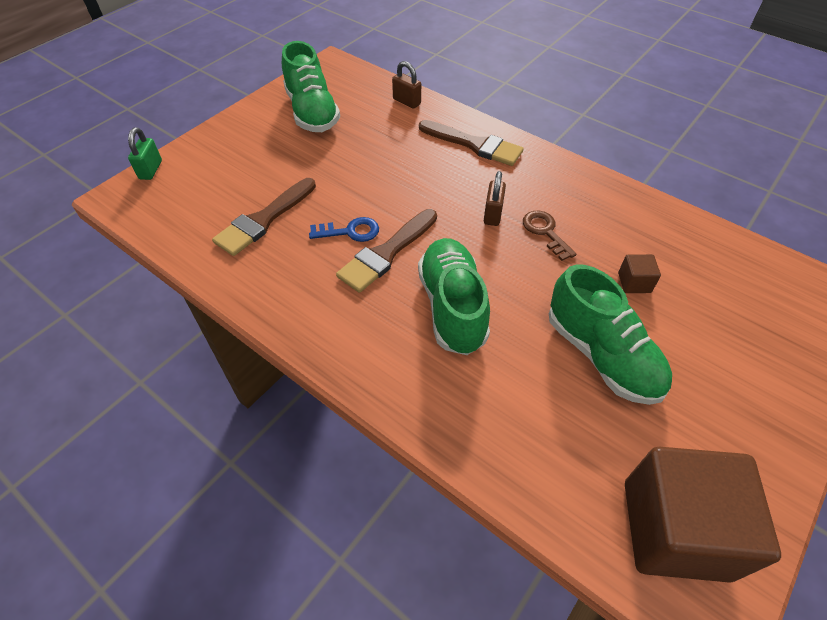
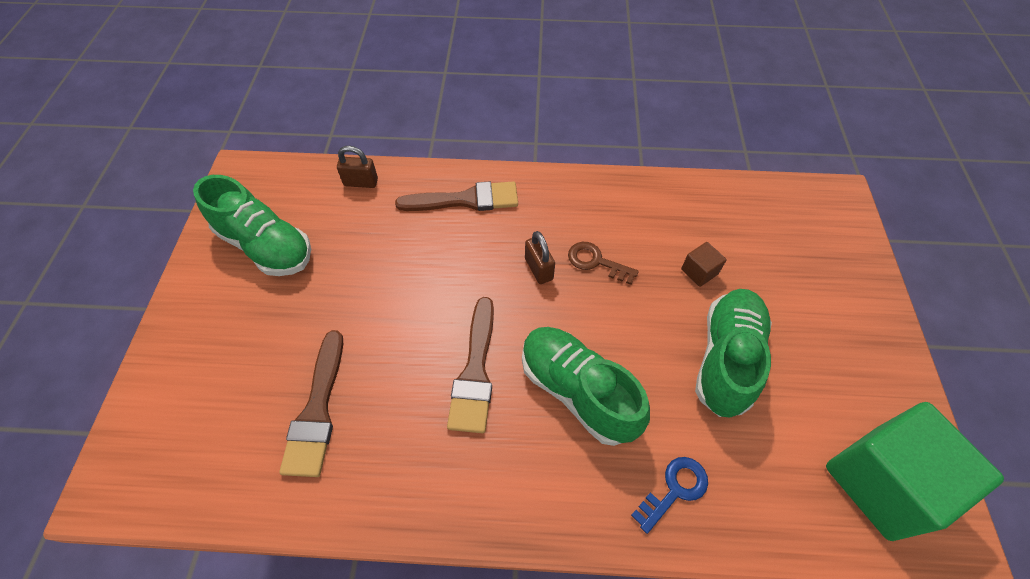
camera: 35 degrees left, 5 degrees up
(150, 170) = (122, 428): green padlock -> none
(350, 231) = (420, 368): blue key -> blue key (674, 490)
(602, 355) = (726, 359): green shoe -> green shoe turned 90 degrees counterclockwise
(675, 529) = (882, 482): brown cube -> green cube

